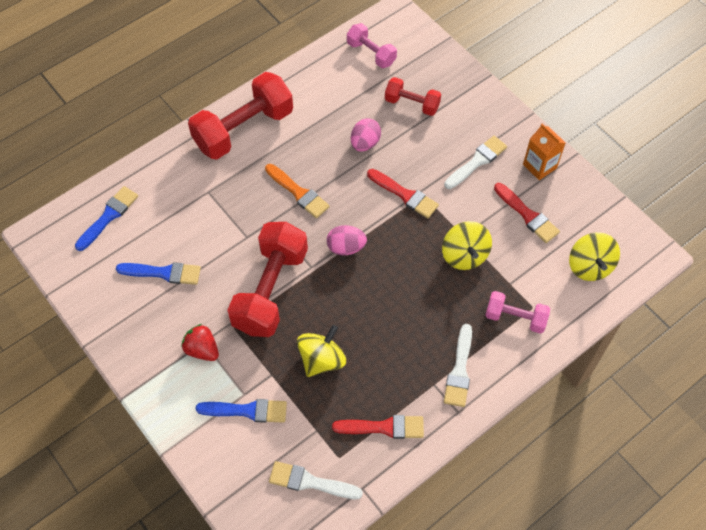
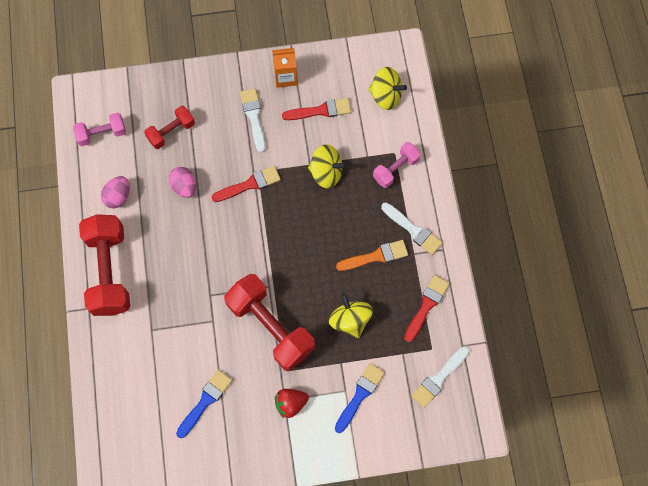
camera: 60 degrees left, 10 degrees up
(109, 216) = (124, 421): blue brush -> none
(298, 193) = (197, 261): orange brush -> orange brush (376, 256)
(346, 247) = (268, 252): pink egg -> pink egg (118, 197)

